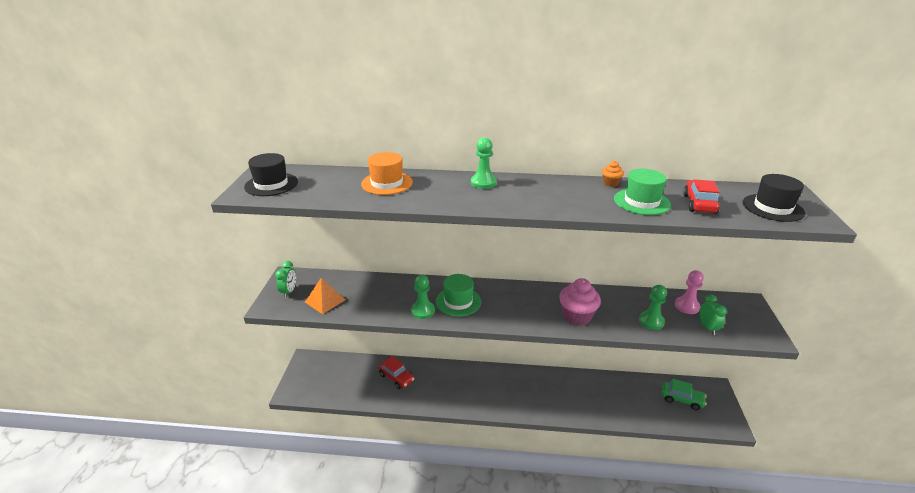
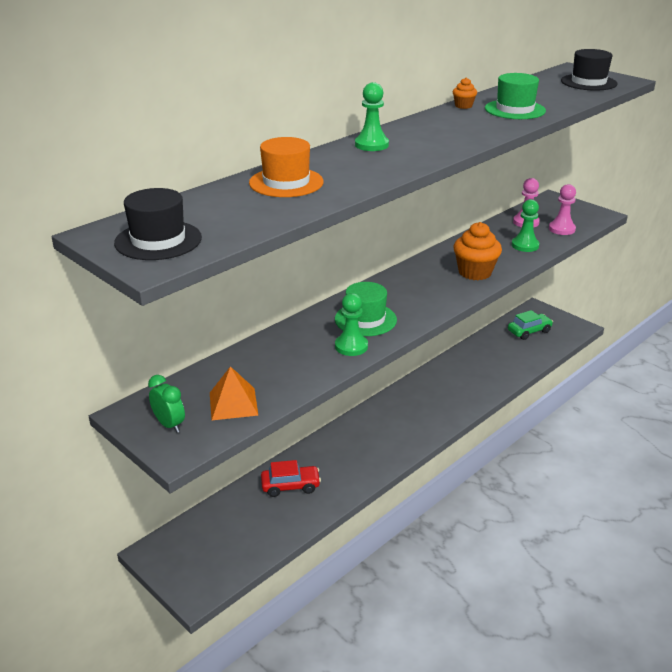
camera: 50 degrees left, 0 degrees up
(577, 316) = (475, 272): pink cupcake -> orange cupcake
(699, 204) = (548, 97): red car -> none
(707, 328) = (561, 229): green clock -> pink pawn

